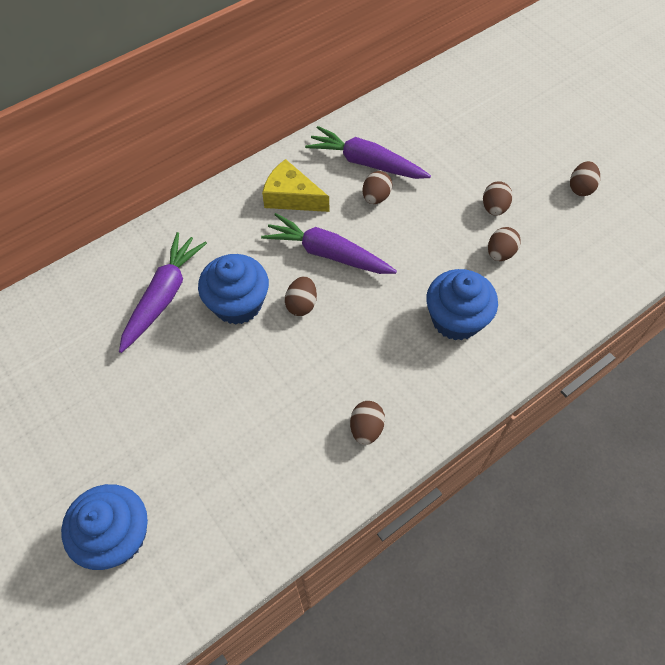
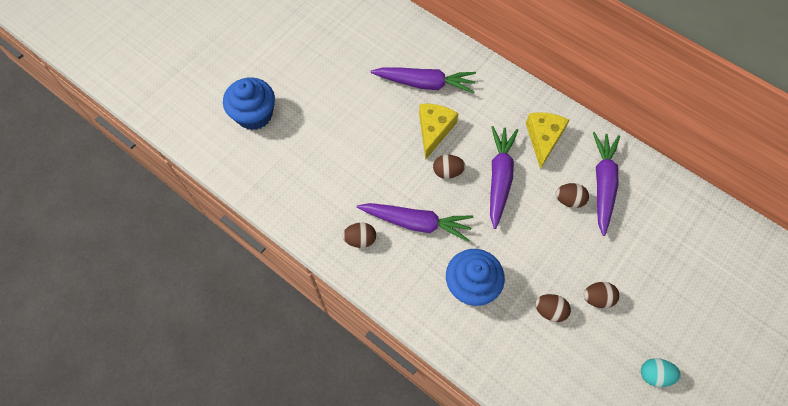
camera: 75 degrees right, 5 degrees up
(238, 304) = (434, 130): blue cupcake -> yellow cheese
(360, 357) = (416, 223): none -> purple carrot
(580, 188) = (654, 374): brown egg -> turquoise egg

